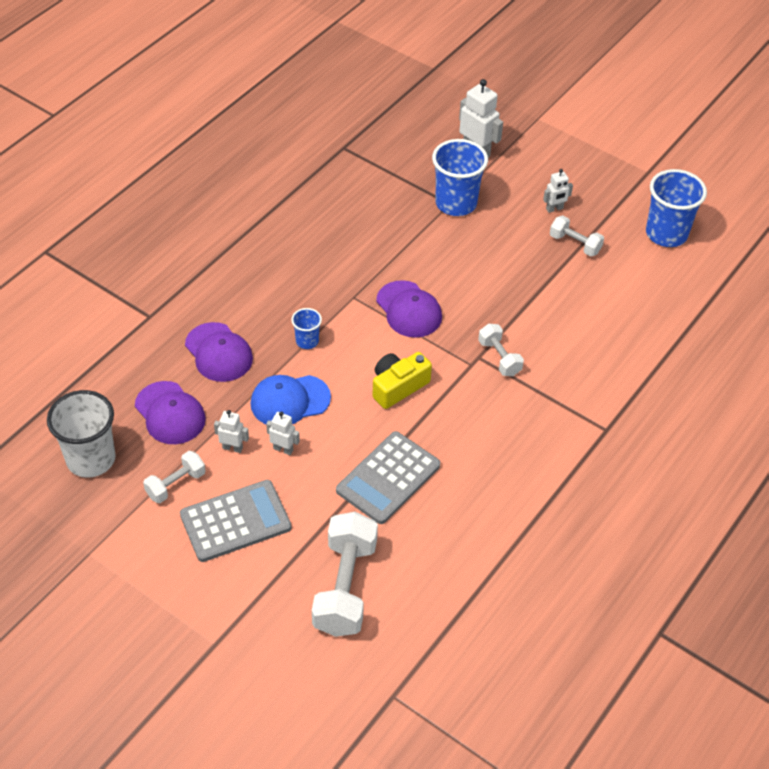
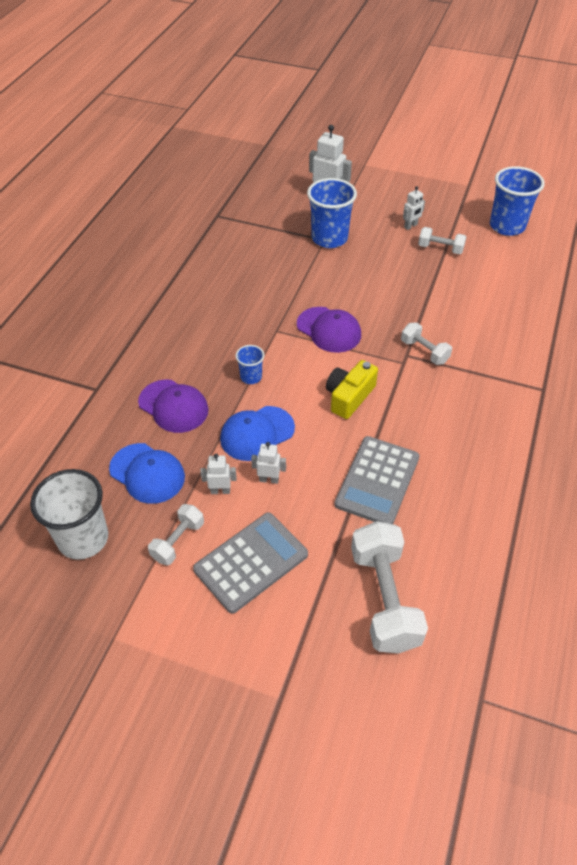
camera: 15 degrees left, 0 degrees up
(170, 413) = (147, 473): purple cap -> blue cap

